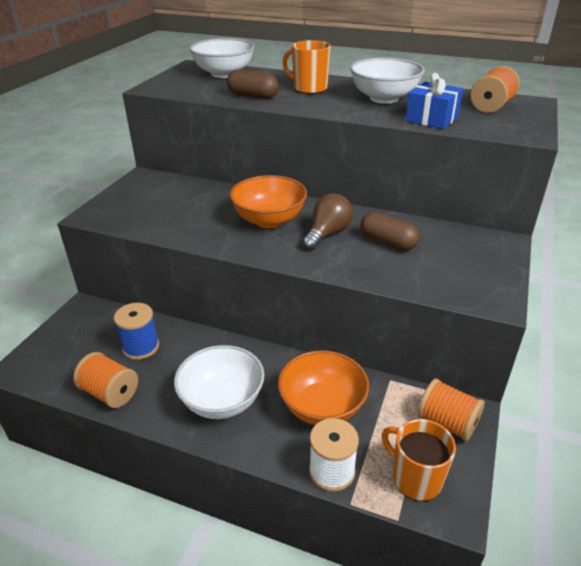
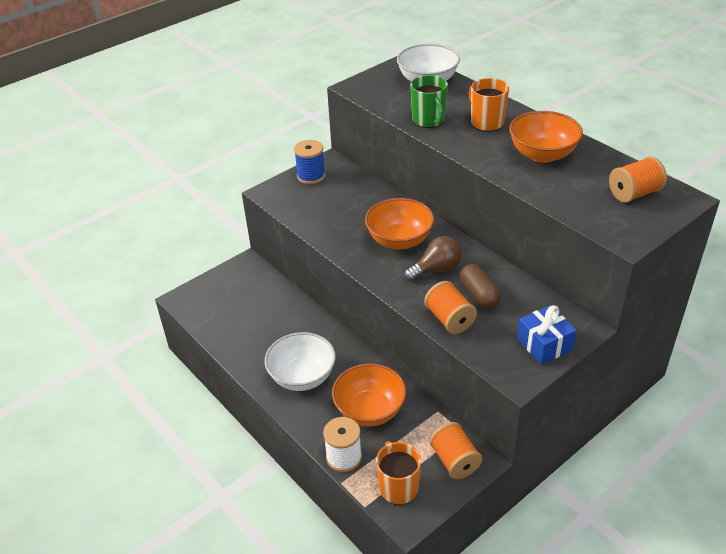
camera: 30 degrees right, 5 degrees up
(110, 393) = (231, 341): orange spool -> orange spool (449, 319)
(141, 347) = (270, 312): blue spool -> blue spool (311, 176)
(253, 96) = (428, 120): brown capsule -> green mug
(384, 98) = (542, 154): white bowl -> orange bowl
(431, 119) = (558, 194): blue gift -> blue gift (544, 344)

